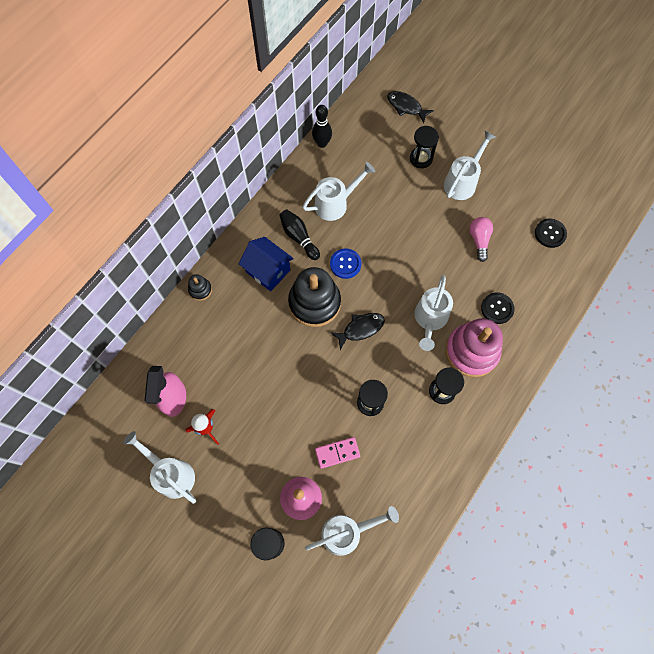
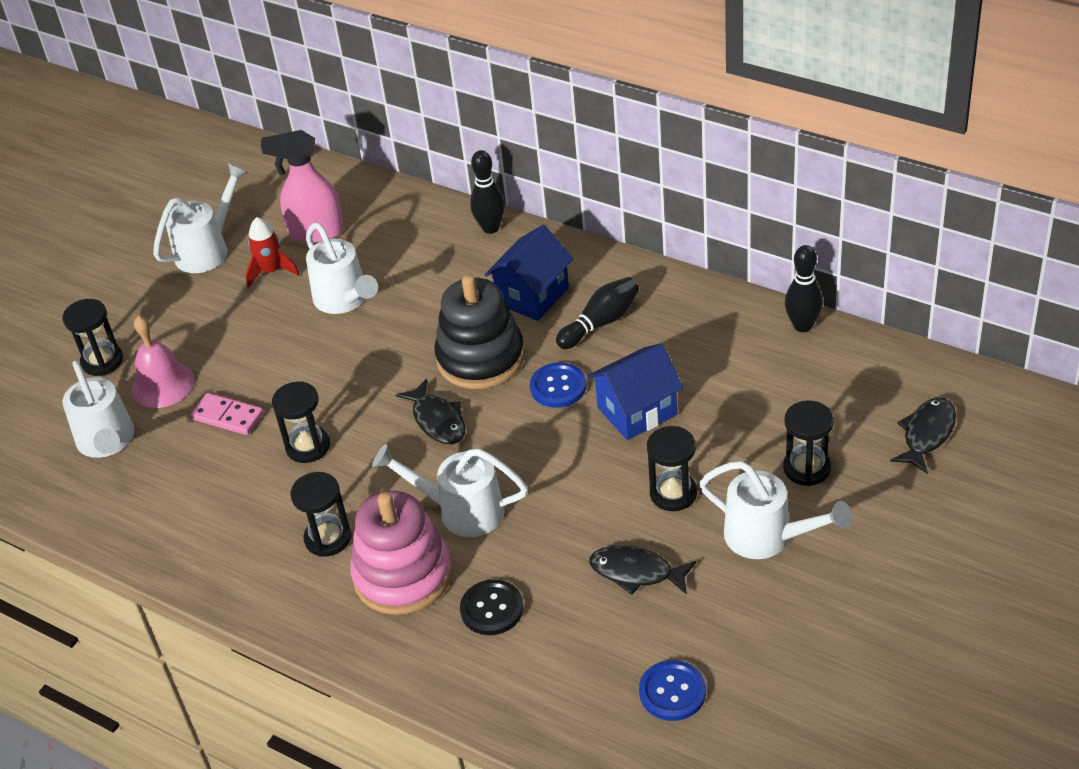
camera: 90 degrees right, 25 degrees down
(200, 290) = (490, 228): black stacking toy -> black bowling pin
(335, 204) = (677, 359): white watering can -> white watering can (344, 300)
(337, 453) = (227, 416): pink domino -> pink domino turned 45 degrees counterclockwise
(370, 227) = (637, 411): none -> blue house
(430, 218) = (673, 493): none -> black hourglass
(479, 240) = (636, 572): pink light bulb -> black fish
(550, 233) = (672, 692): black button -> blue button

